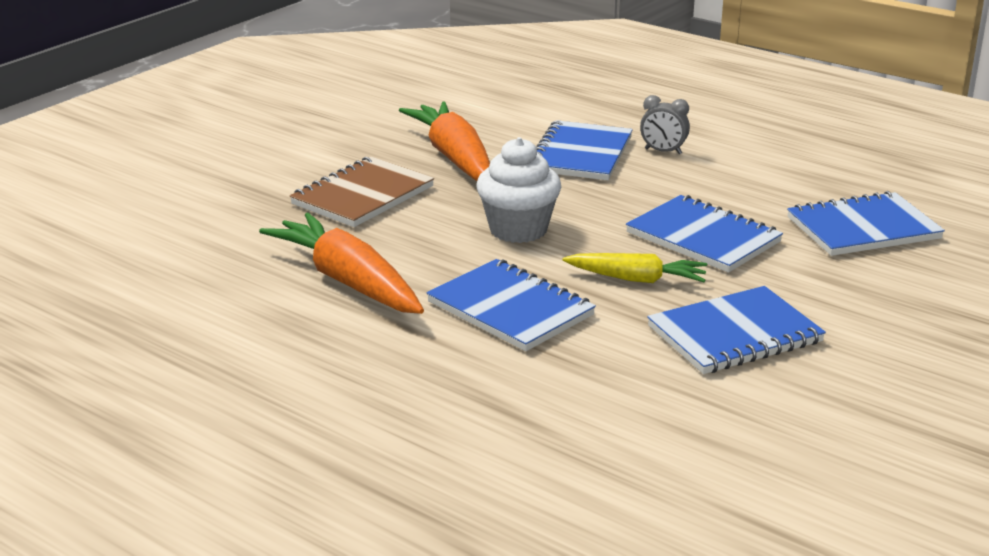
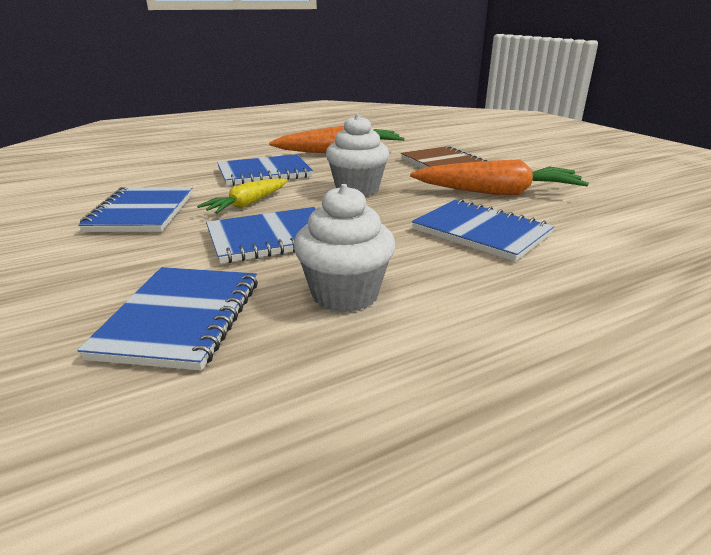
camera: 115 degrees right, 0 degrees up
(663, 151) = (468, 270): grey clock -> none
(757, 184) = (345, 294): none -> white cupcake

